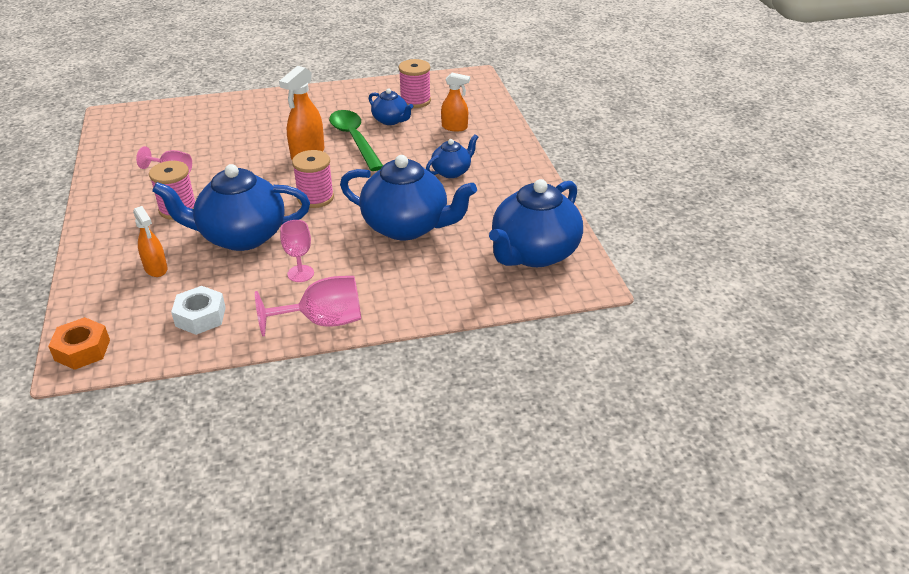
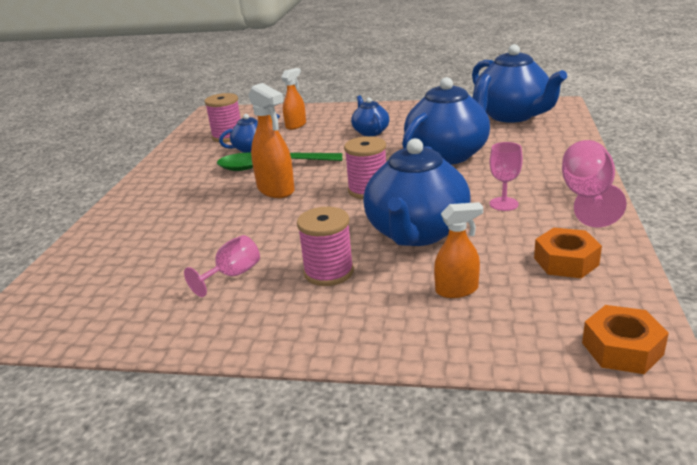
camera: 65 degrees left, 10 degrees down
(200, 316) = (566, 261): white nut -> orange nut

